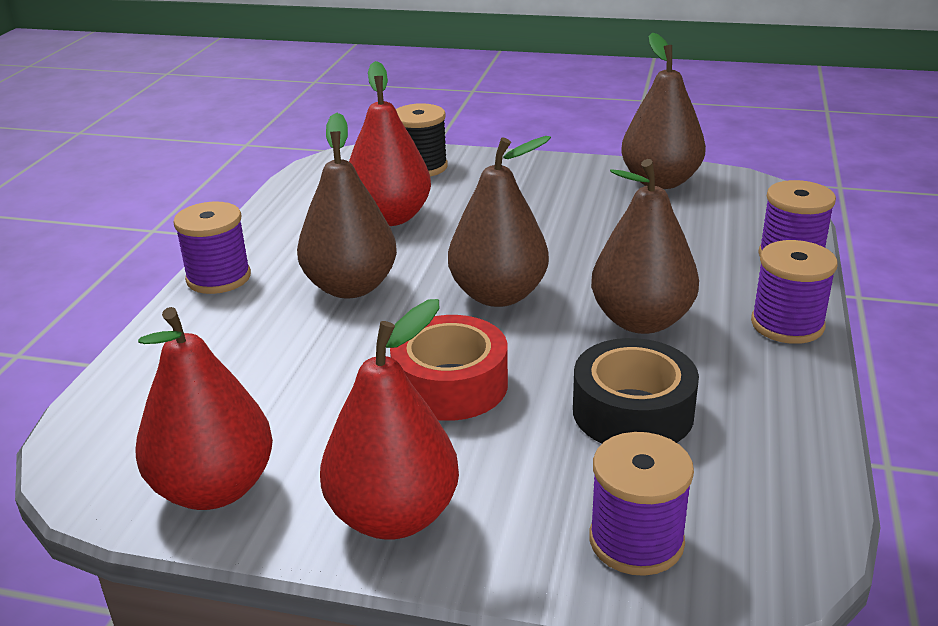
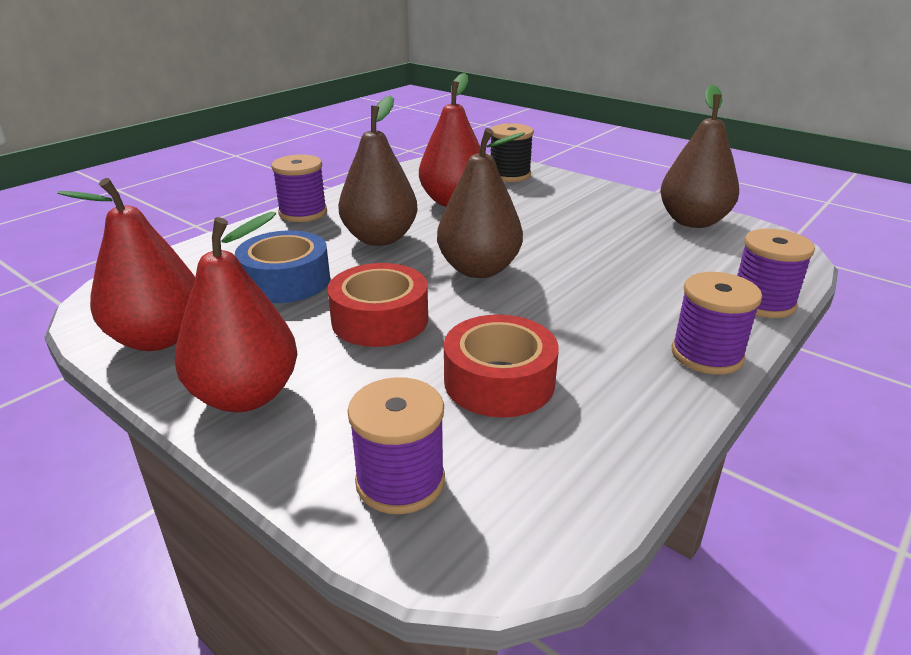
camera: 25 degrees right, 0 degrees up
(293, 371) = (286, 281): none -> blue tape
(632, 412) = (499, 381): black tape -> red tape
(641, 321) = (575, 316): brown pear -> none

